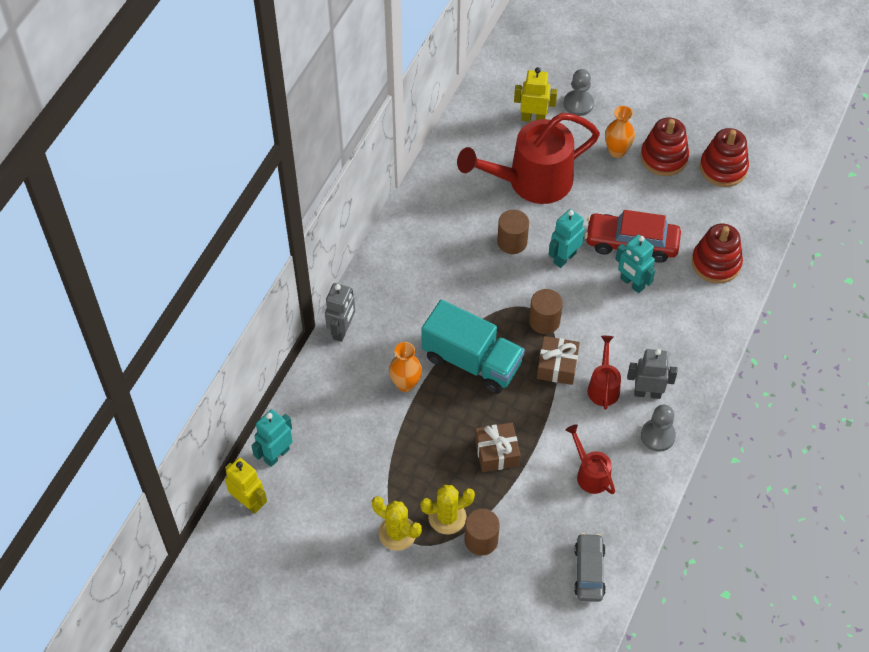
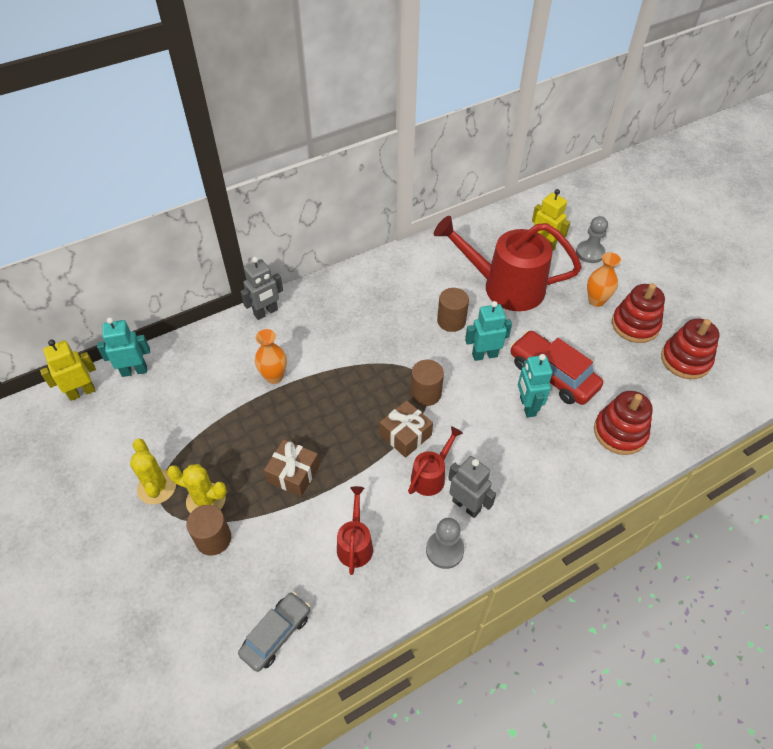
camera: 35 degrees right, 5 degrees down
(249, 502) = (82, 392): yellow robot -> yellow robot turned 105 degrees counterclockwise
(472, 361) = (340, 390): turquoise truck -> none

